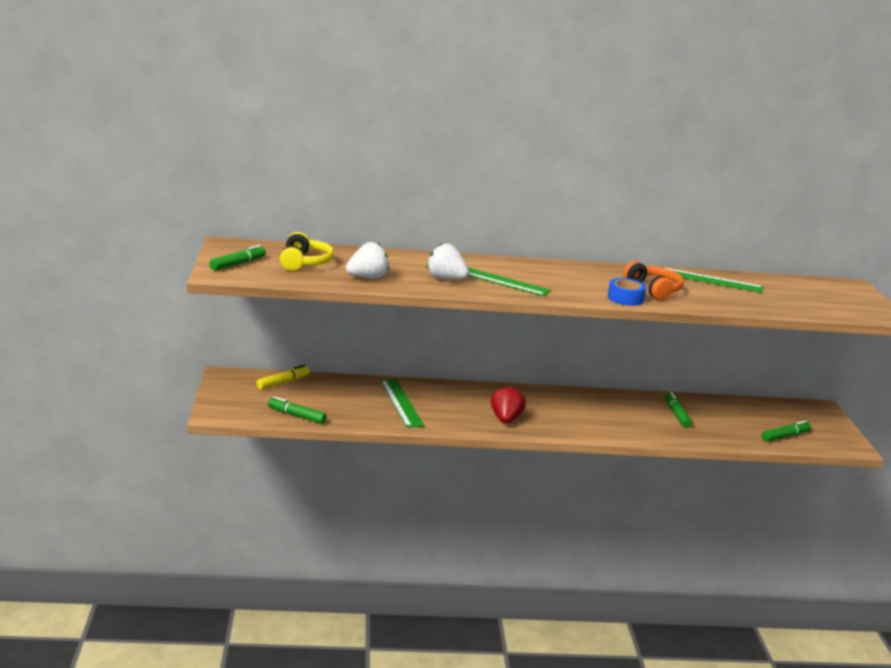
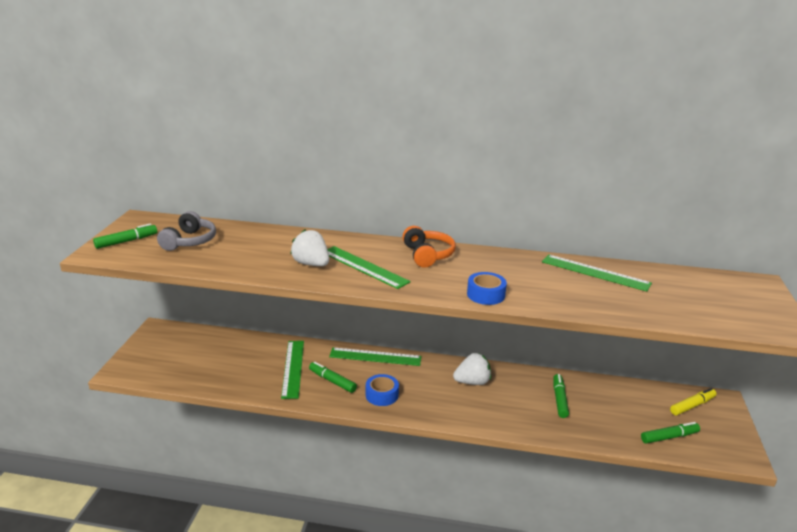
camera: 15 degrees right, 5 degrees up
(283, 382) = (201, 339): yellow marker -> yellow marker (692, 405)
(296, 416) = (189, 378): green marker -> green marker (332, 381)
(304, 263) = (189, 241): yellow headphones -> grey headphones
(367, 278) = (235, 260): white strawberry -> white strawberry (472, 382)
(479, 389) = (375, 357): none -> green ruler
(505, 419) = (382, 395): red strawberry -> blue tape
(653, 290) = (523, 284): orange headphones -> orange headphones (427, 255)

